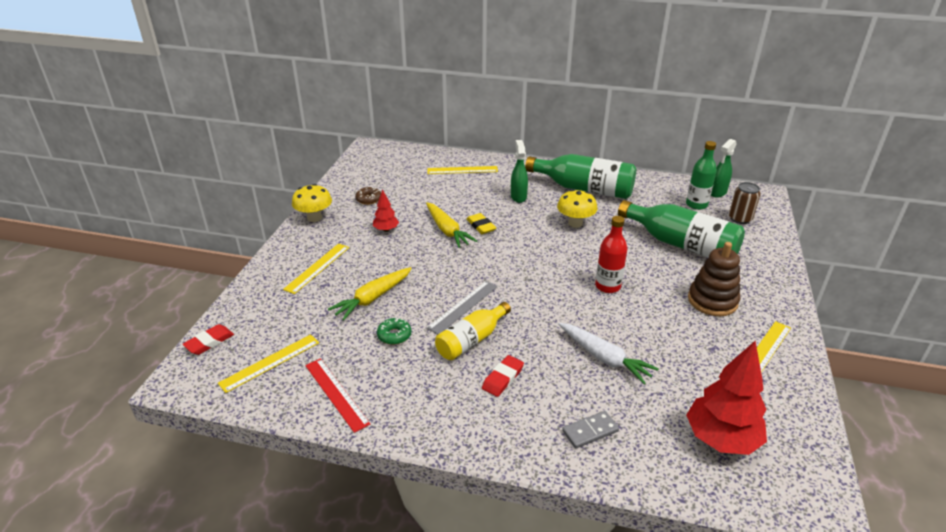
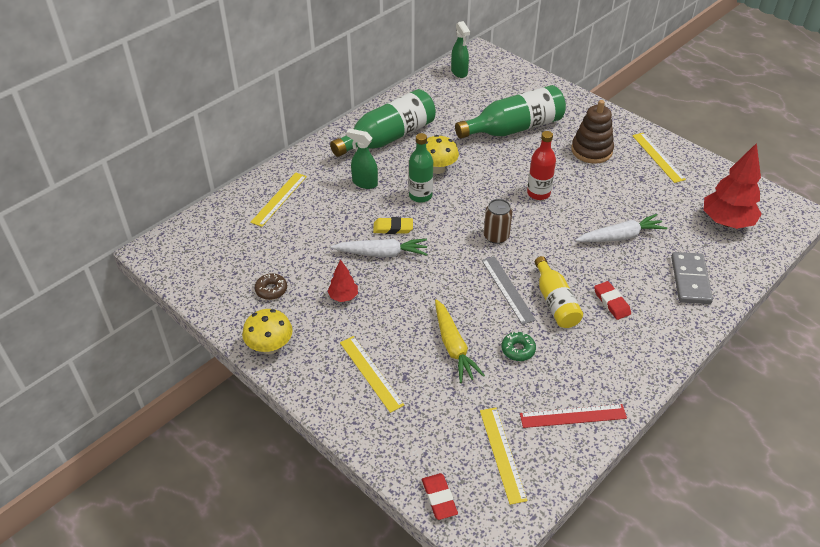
camera: 60 degrees left, 10 degrees up
(447, 230) = (381, 253): yellow carrot -> white carrot
(590, 431) = (690, 280): grey domino -> grey domino, size x1.55
(696, 204) = (467, 92): green bottle -> green bottle (420, 196)
(740, 219) = (504, 82): brown can -> brown can (496, 236)

